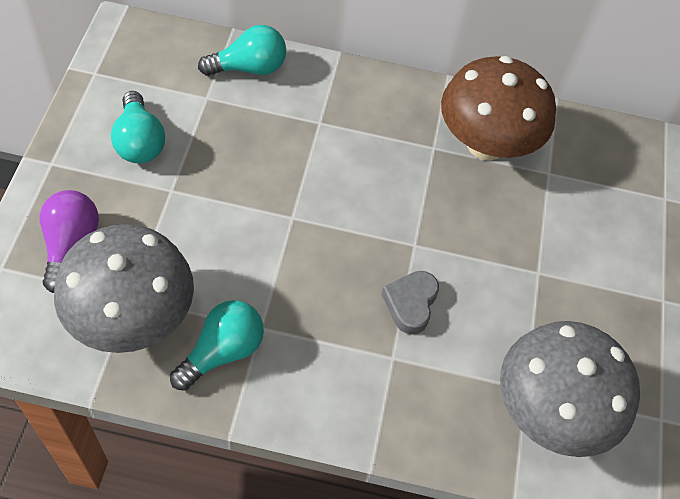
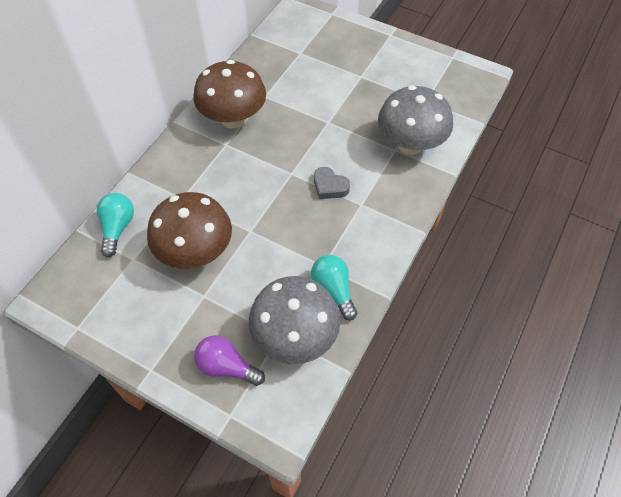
camera: 65 degrees left, 0 degrees up
(139, 142) = (154, 308): turquoise light bulb -> none
(237, 162) = (196, 252): none -> brown mushroom

